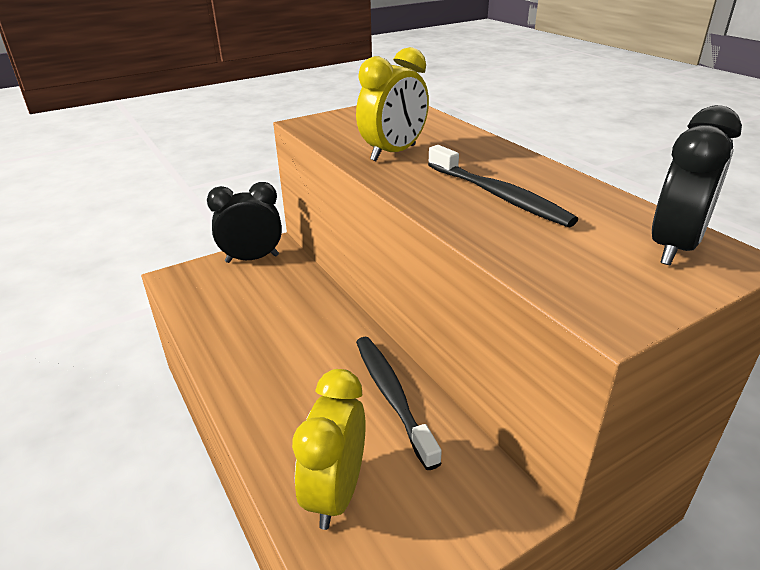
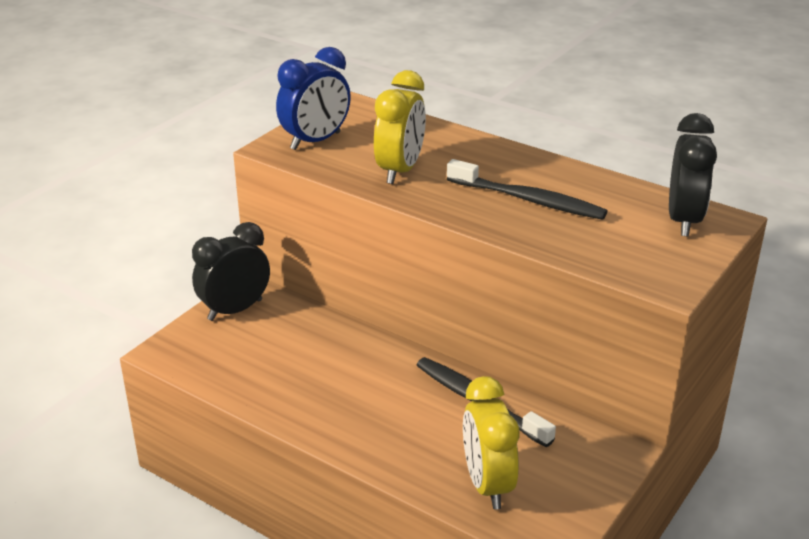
camera: 25 degrees left, 0 degrees up
(344, 123) = (316, 141): none -> blue clock

